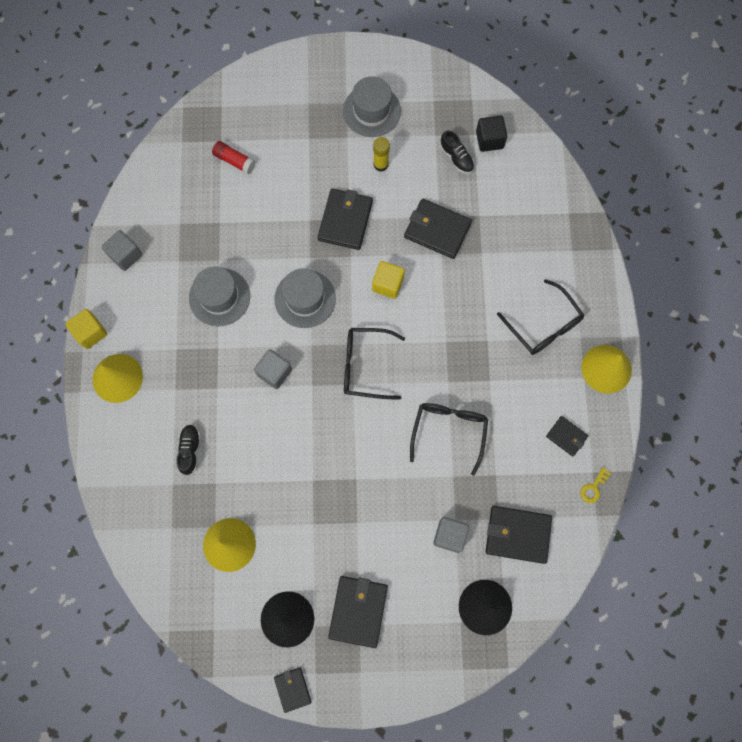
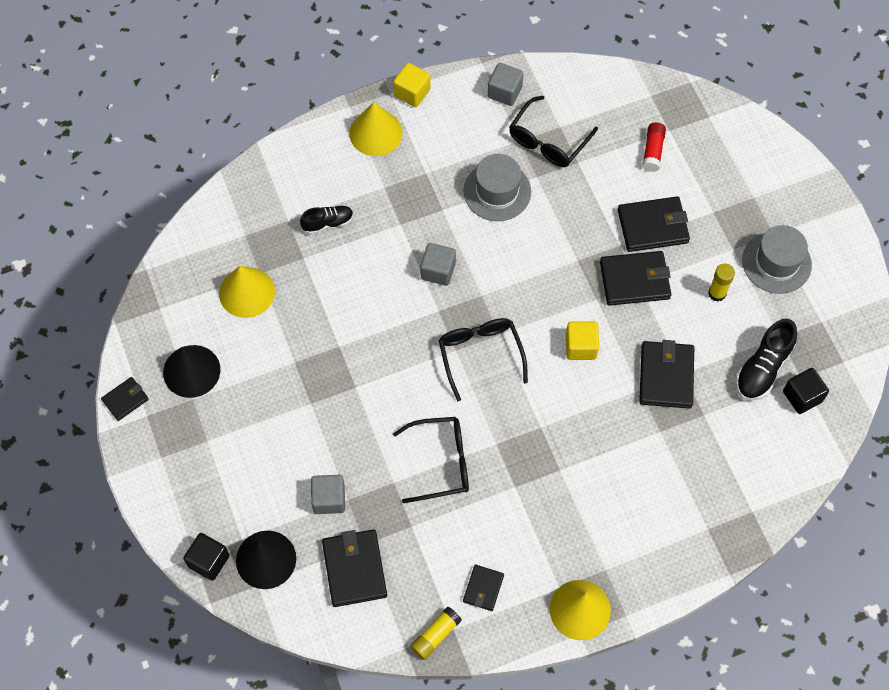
camera: 70 degrees right, 10 degrees down
(305, 299) = (529, 271): grey hat -> none
(358, 611) = (221, 435): black wallet -> black wallet (652, 226)
(456, 158) = (762, 368): black shoe -> black shoe, size x1.58
(470, 658) = (208, 561): none -> black cube
(544, 325) = (602, 525): black glasses -> black glasses (548, 141)
(593, 488) = (435, 635): yellow key -> yellow glue stick

